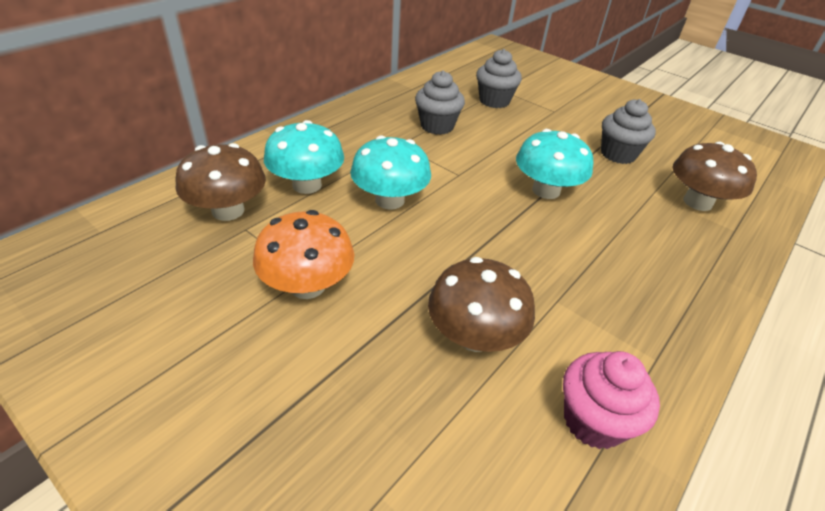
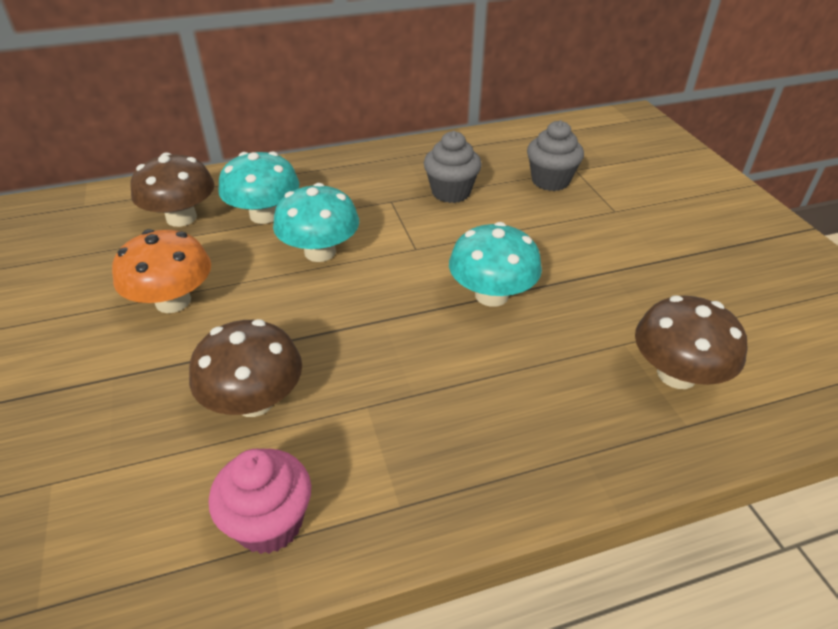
camera: 35 degrees right, 0 degrees up
(618, 154) = (636, 284): grey cupcake -> none

